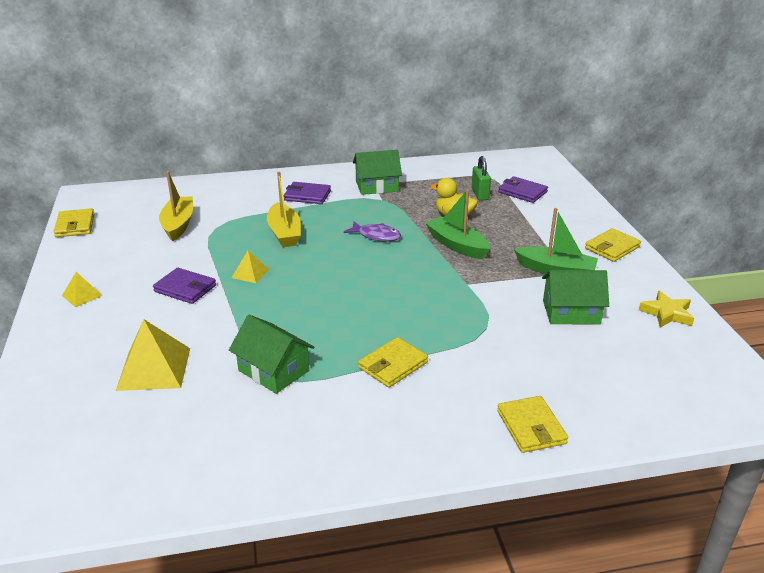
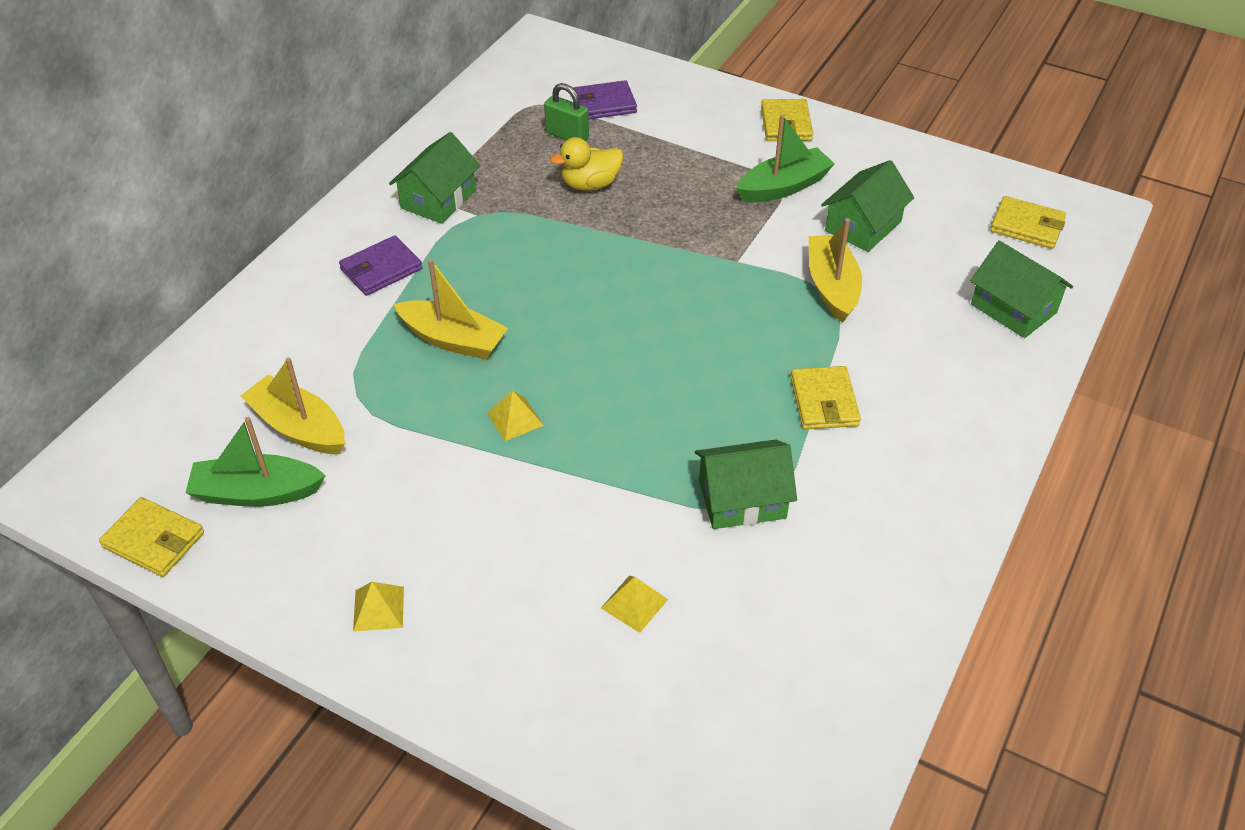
camera: 50 degrees left, 15 degrees up
(154, 368) = (634, 603): yellow pyramid -> yellow pyramid, size x0.53
(185, 288) = (481, 496): purple wallet -> none
(376, 236) = (558, 268): purple fish -> none
(457, 245) = (654, 221): green boat -> green boat (257, 493)
(497, 324) = (832, 286): none -> yellow boat
(531, 427) = (1003, 366): yellow wallet -> yellow wallet (1027, 226)
(595, 407) = (1013, 308): none -> green house
(667, 313) = (927, 171): yellow star -> none

